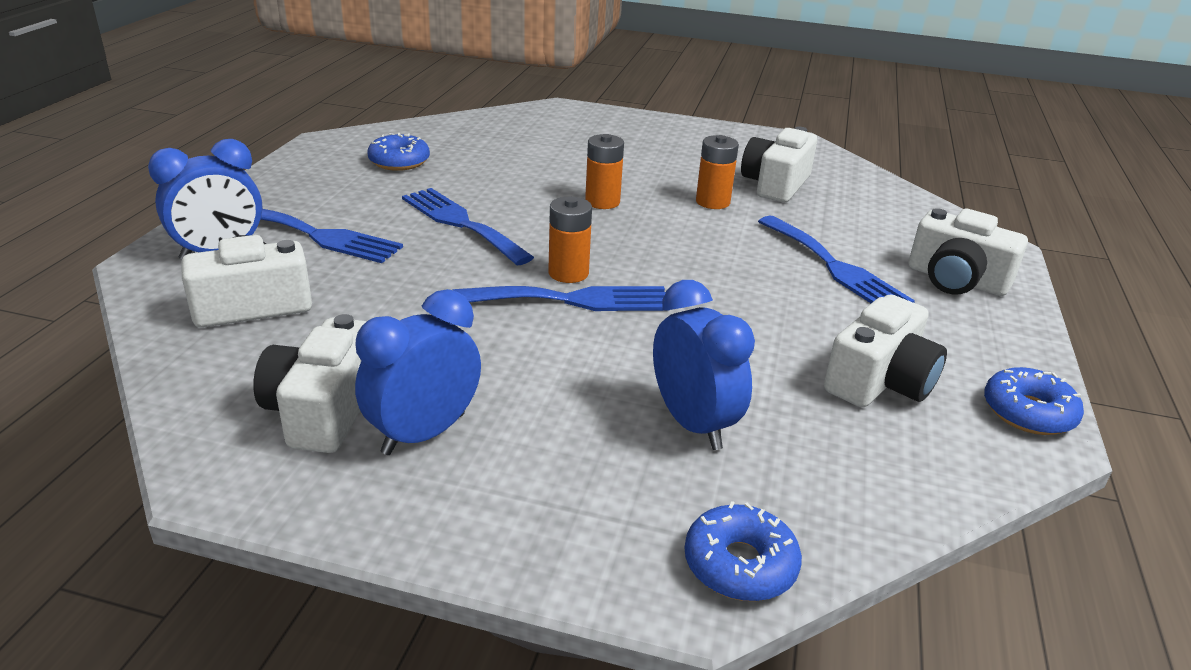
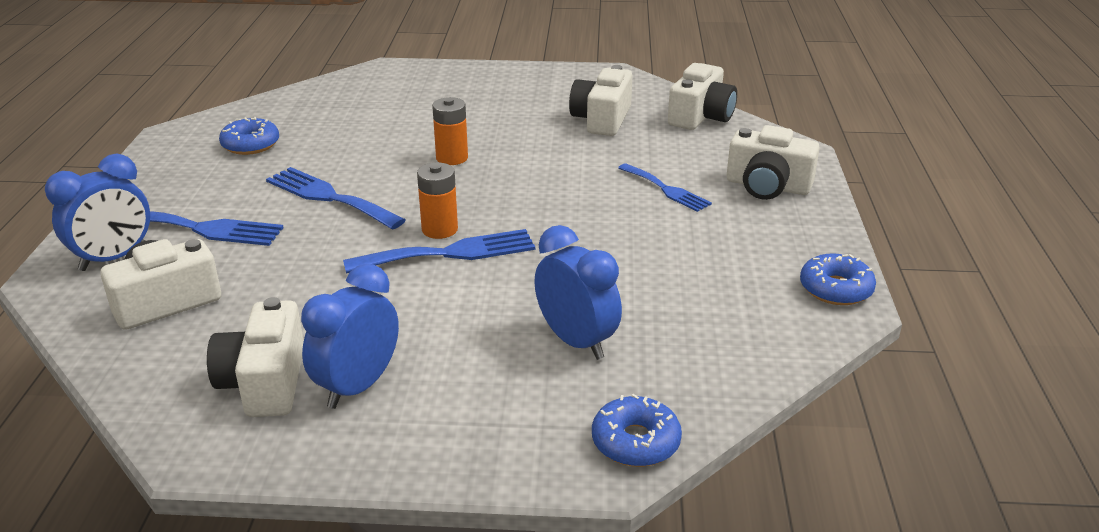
camera: 10 degrees left, 0 degrees up
(712, 202) = (550, 144): orange battery -> none
(835, 267) = (666, 189): blue fork -> blue fork, size x0.66
(880, 381) = (718, 282): white camera -> white camera (701, 116)

